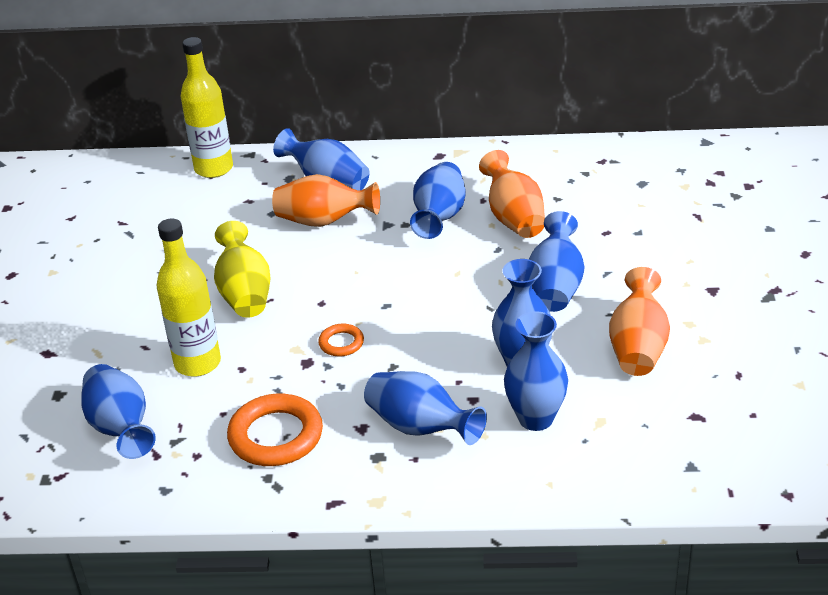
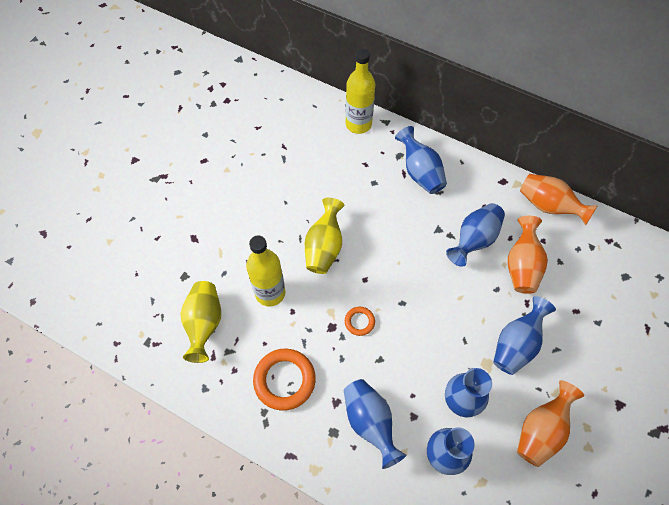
camera: 25 degrees right, 25 degrees up
(121, 428) = (204, 324): blue vase -> yellow vase
(324, 221) = (401, 206): orange vase -> orange vase (548, 206)

